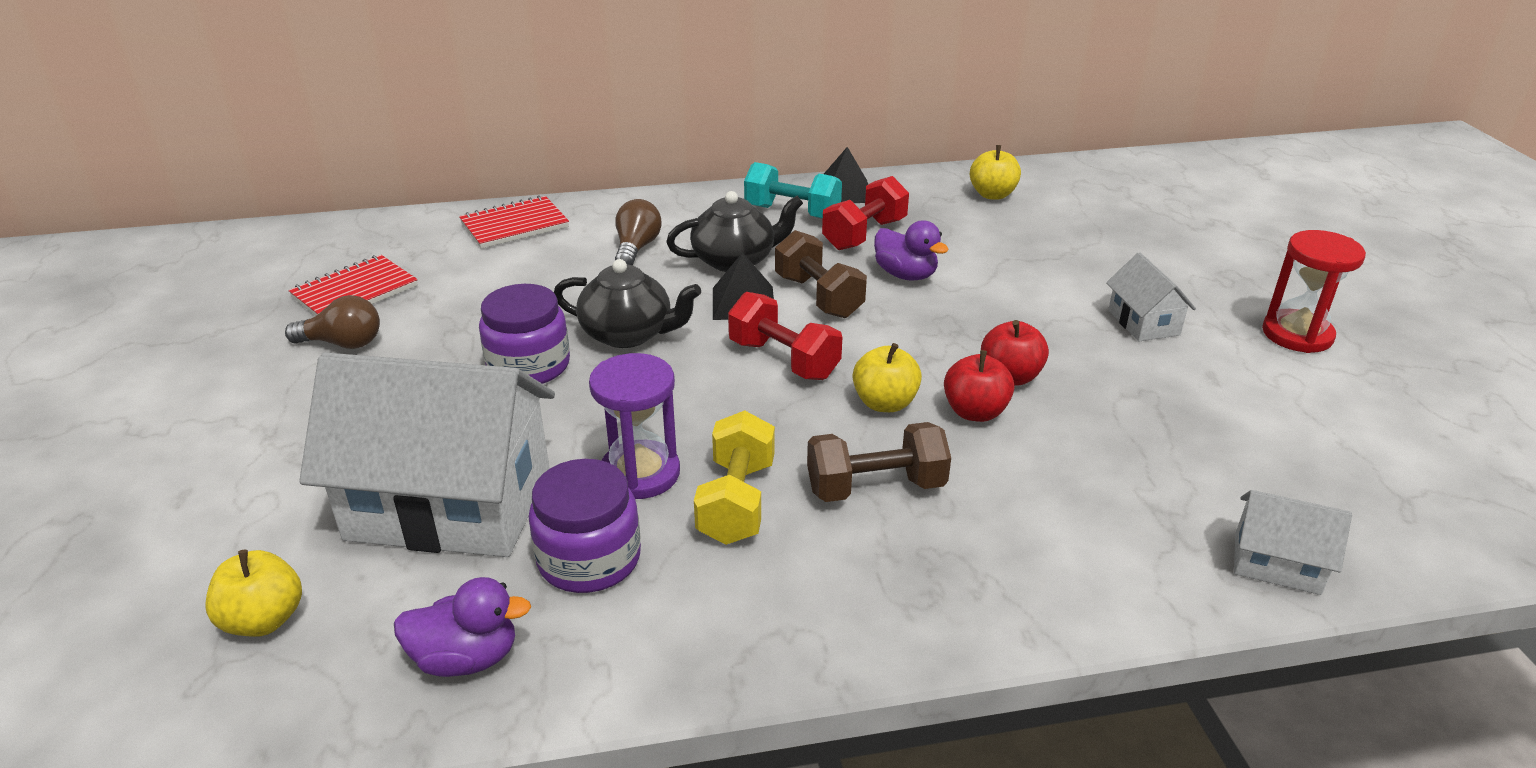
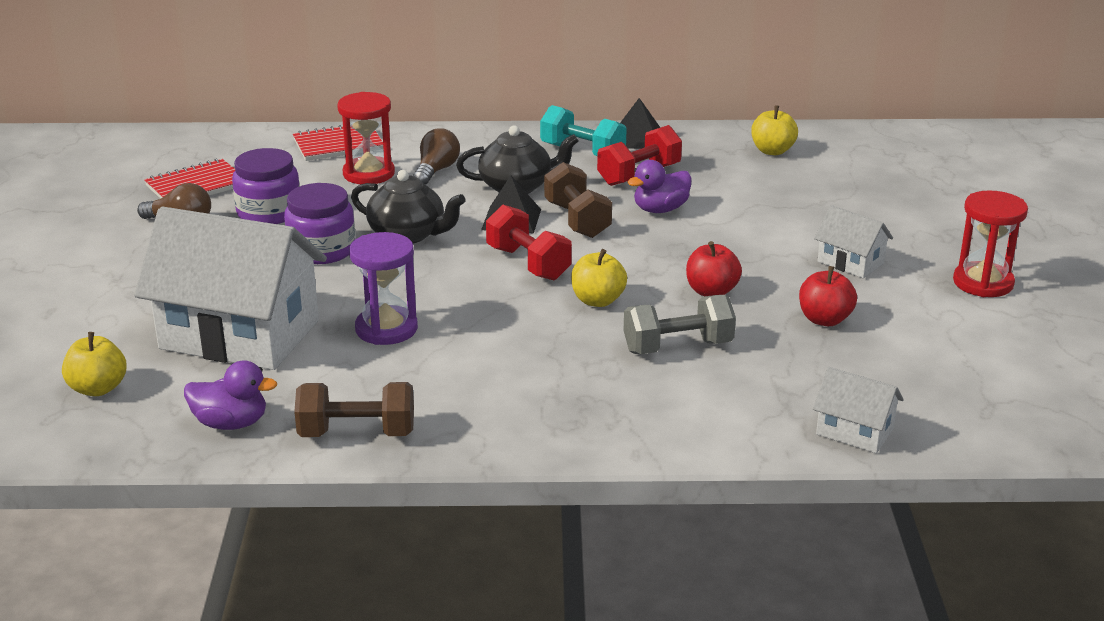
camera: 10 degrees right, 5 degrees down
(559, 259) = (369, 174): none -> red hourglass
(589, 559) = (332, 377): purple jar -> purple jar (269, 212)
(737, 502) = (453, 353): yellow dumbbell -> none
(875, 487) = (564, 354): brown dumbbell -> brown dumbbell (357, 433)
(905, 275) = (660, 209): purple duck -> purple duck turned 90 degrees clockwise
(975, 412) = (669, 313): red apple -> red apple (824, 319)
(1007, 460) = (678, 347): none -> grey dumbbell
(1143, 322) = (850, 262): white house -> white house turned 45 degrees counterclockwise

